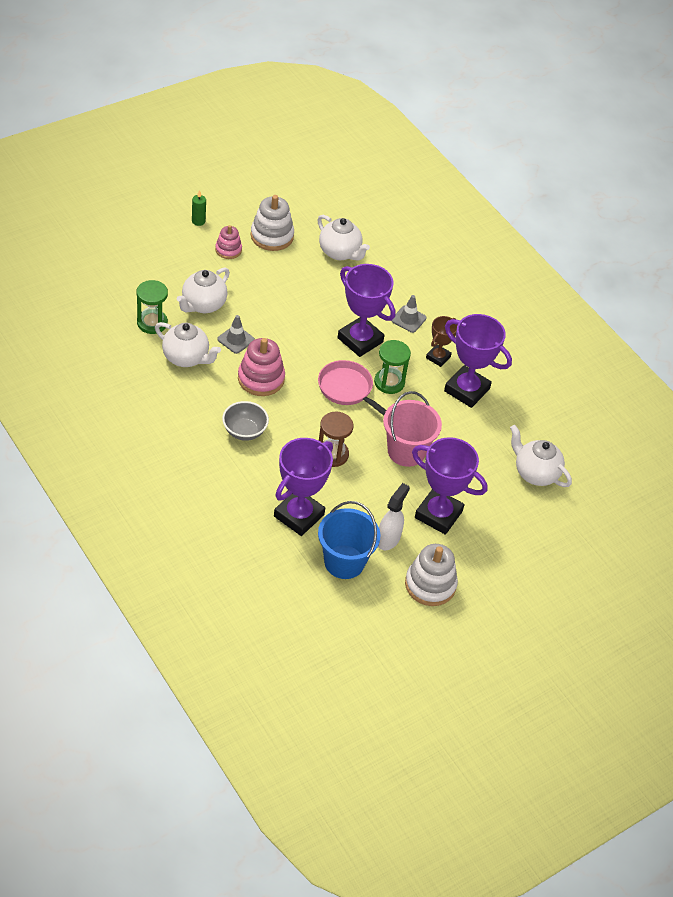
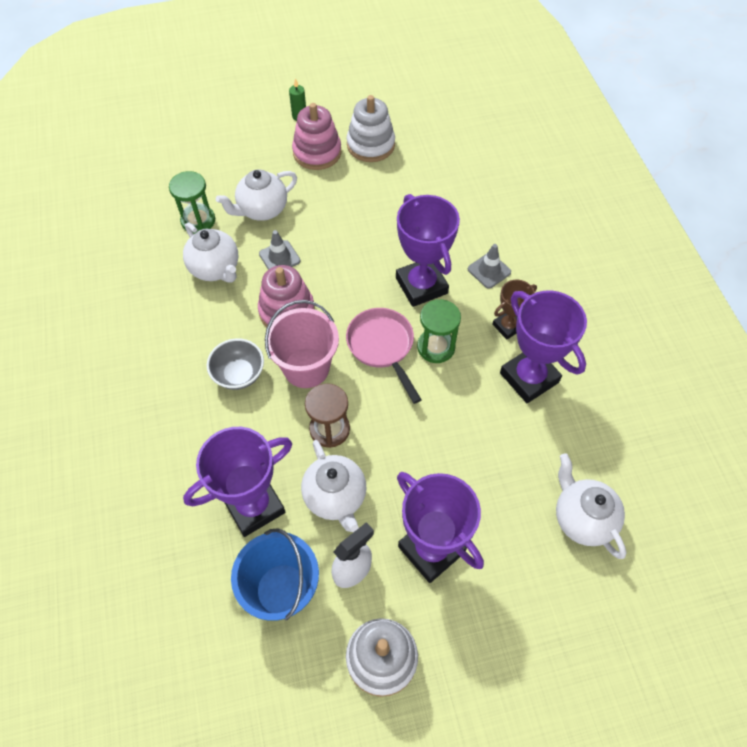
camera: 25 degrees right, 10 degrees up
(228, 250) = (317, 152): pink stacking toy -> pink stacking toy, size x1.65
(340, 252) = (439, 176): white teapot -> white teapot (336, 497)
(406, 451) = (422, 446): pink bucket -> pink bucket (306, 368)

